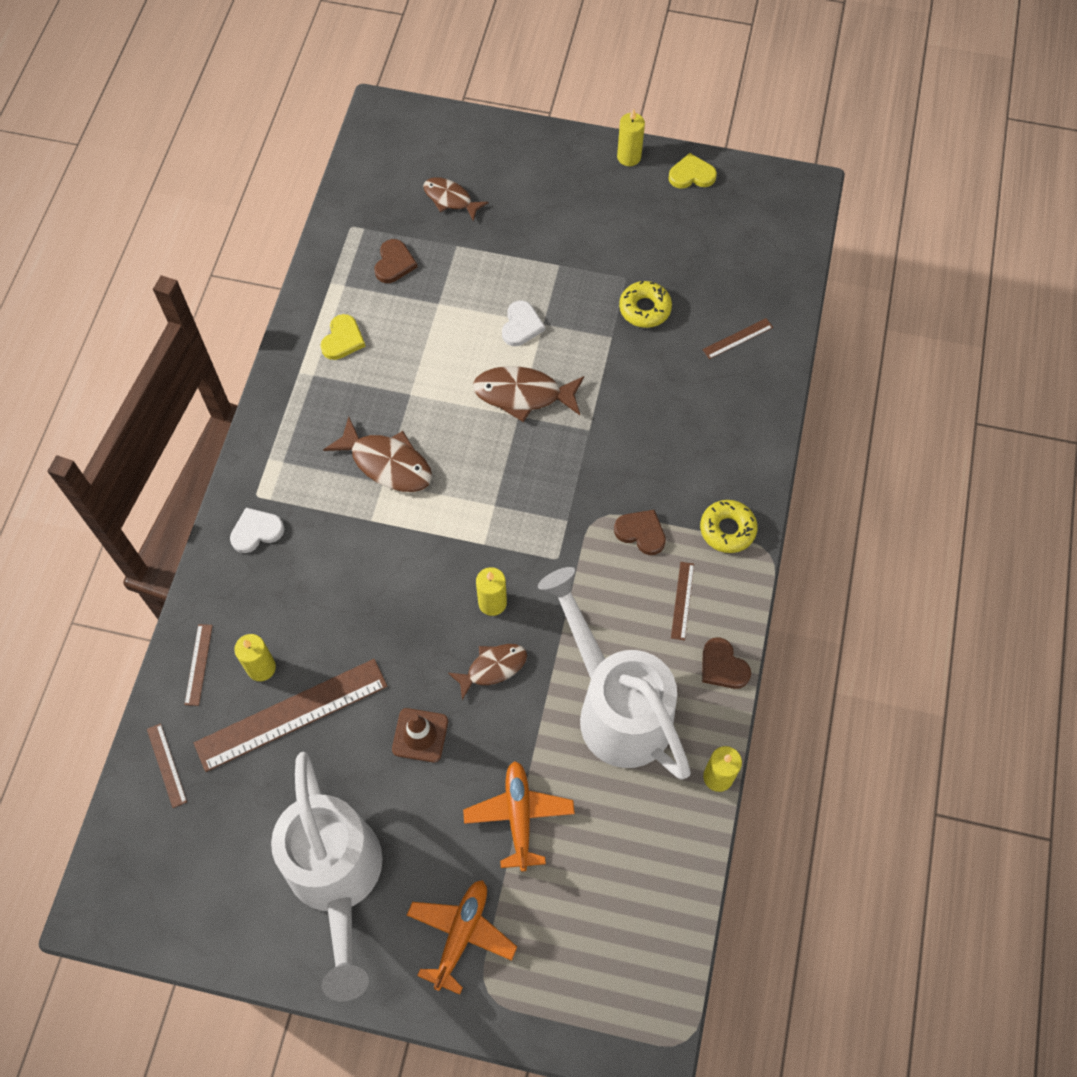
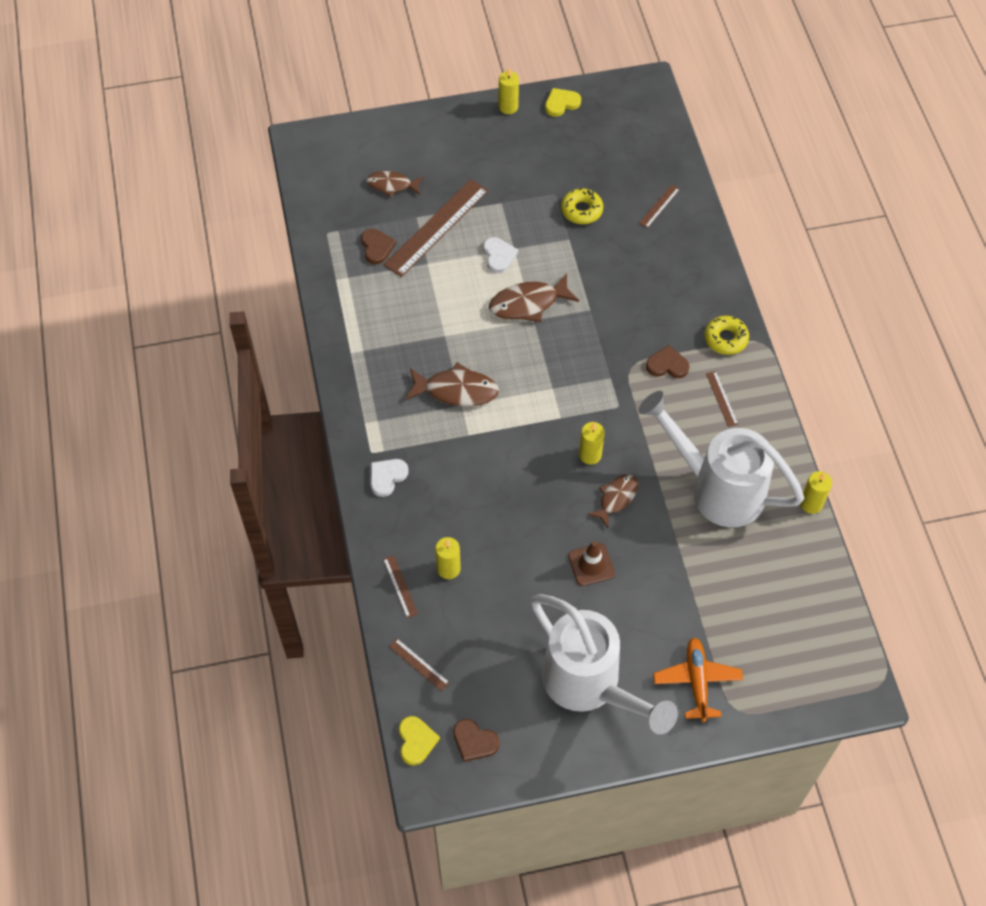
camera: 25 degrees left, 5 degrees down
(291, 714) = (490, 591): brown ruler -> brown ruler (436, 227)
(342, 339) = (370, 316): yellow heart -> yellow heart (416, 741)
(519, 816) = (692, 588): orange plane -> none
(723, 666) = (773, 430): brown heart -> brown heart (474, 741)

